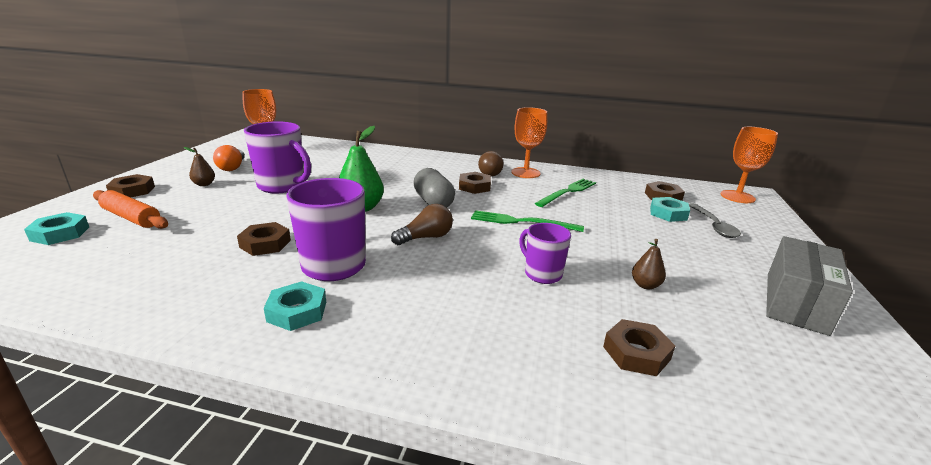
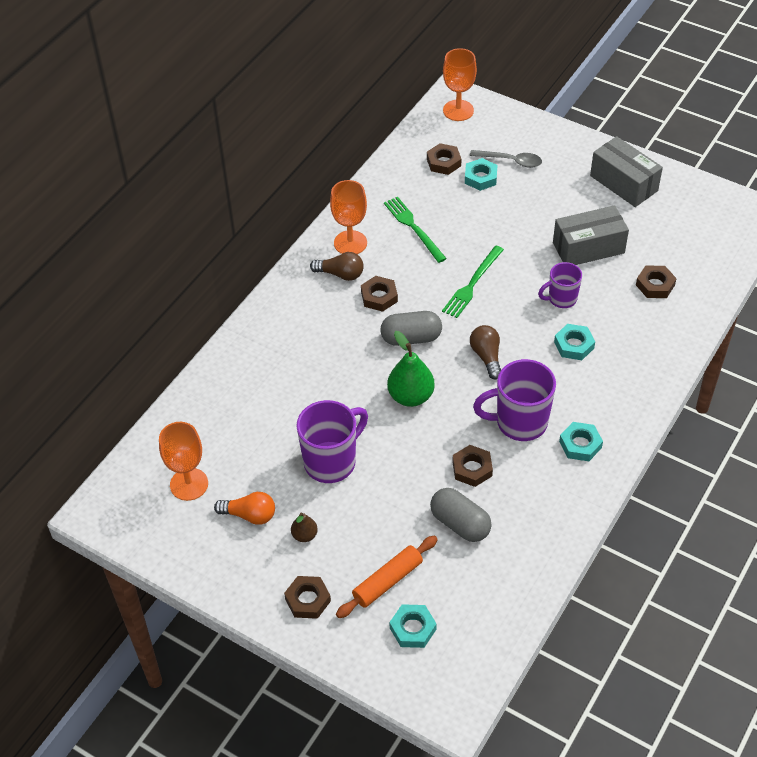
camera: 70 degrees left, 25 degrees up
(188, 244) = (460, 524): none -> grey capsule
(471, 290) = (574, 345): none -> turquoise nut
(645, 285) = (588, 248): brown pear -> grey box

